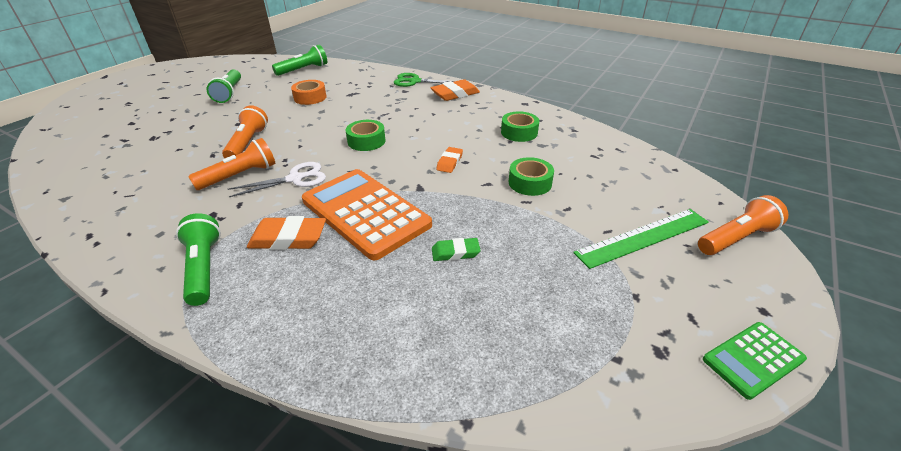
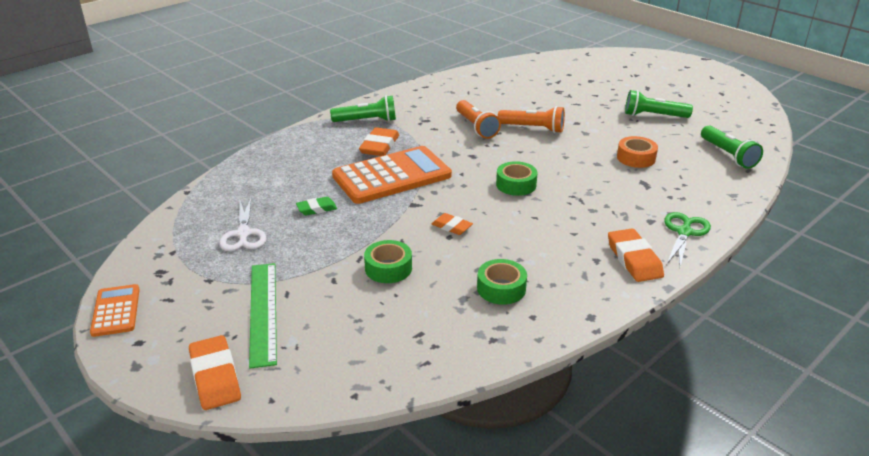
camera: 105 degrees right, 5 degrees down
(295, 179) = (460, 149): white scissors -> white scissors (243, 234)
(455, 252) = (316, 209): green eraser -> green eraser turned 60 degrees clockwise
(736, 238) = (215, 377): orange flashlight -> orange eraser
(753, 359) = (116, 311): green calculator -> orange calculator

